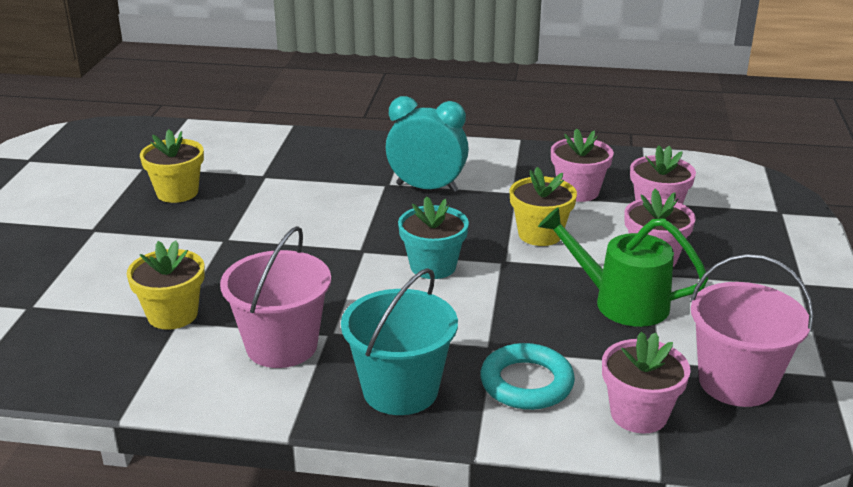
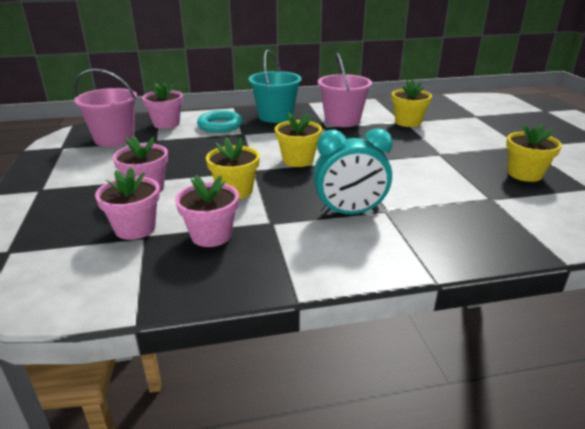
camera: 160 degrees right, 0 degrees up
(433, 266) = (298, 160): turquoise flower pot -> yellow flower pot
(620, 302) = (173, 160): green watering can -> none

